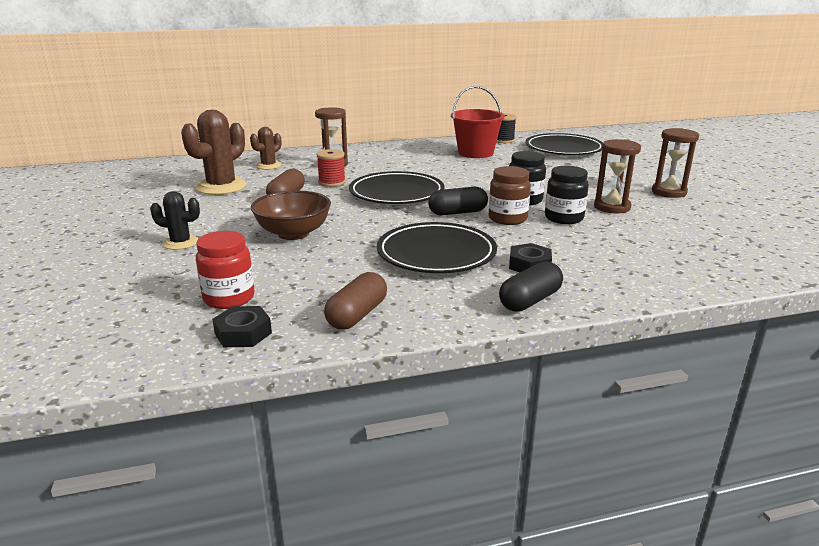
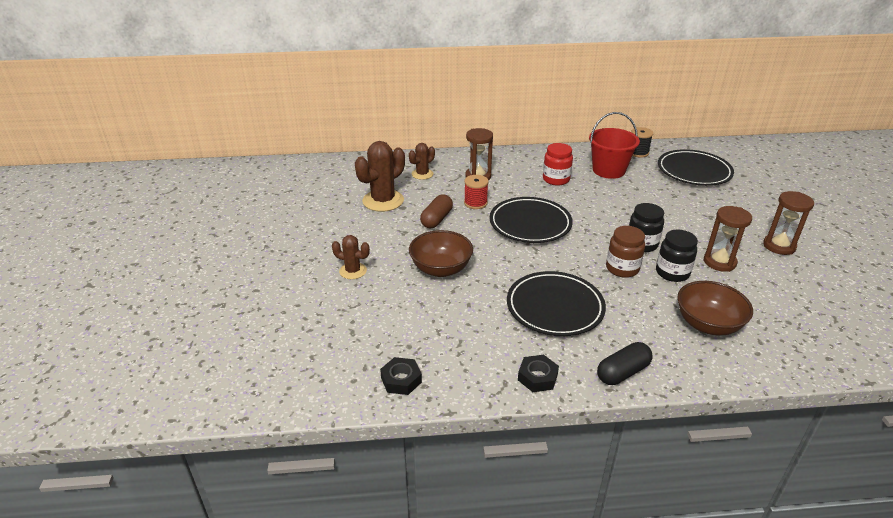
camera: 10 degrees right, 10 degrees up
(181, 243) = (353, 271): black cactus -> brown cactus
(229, 298) = (390, 340): red jar -> red jar (556, 179)
(357, 315) = (485, 371): brown capsule -> none
(457, 212) = (580, 255): black capsule -> none
(529, 265) = (630, 330): black nut -> black nut (537, 377)
(616, 254) = (707, 324): none -> brown bowl

